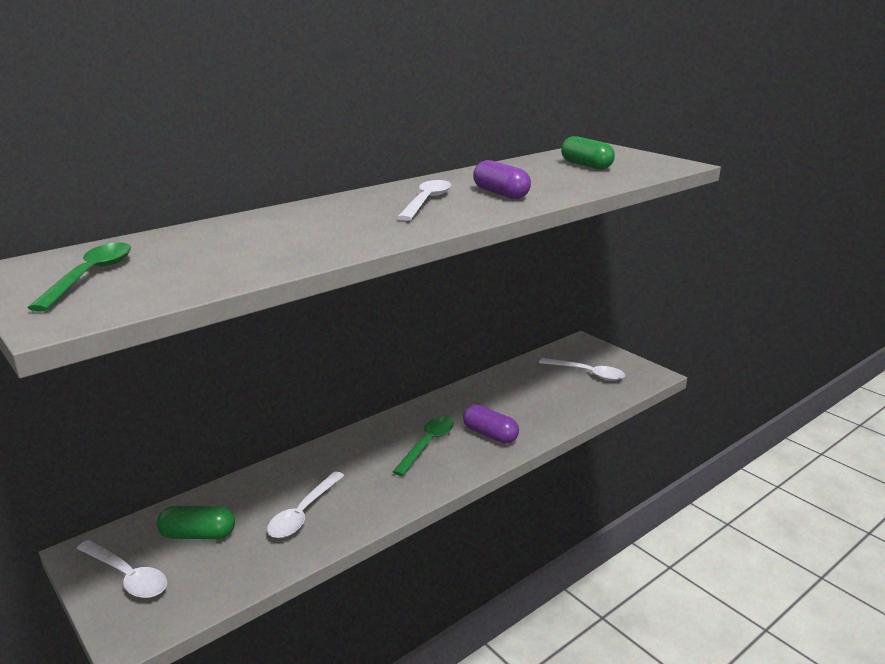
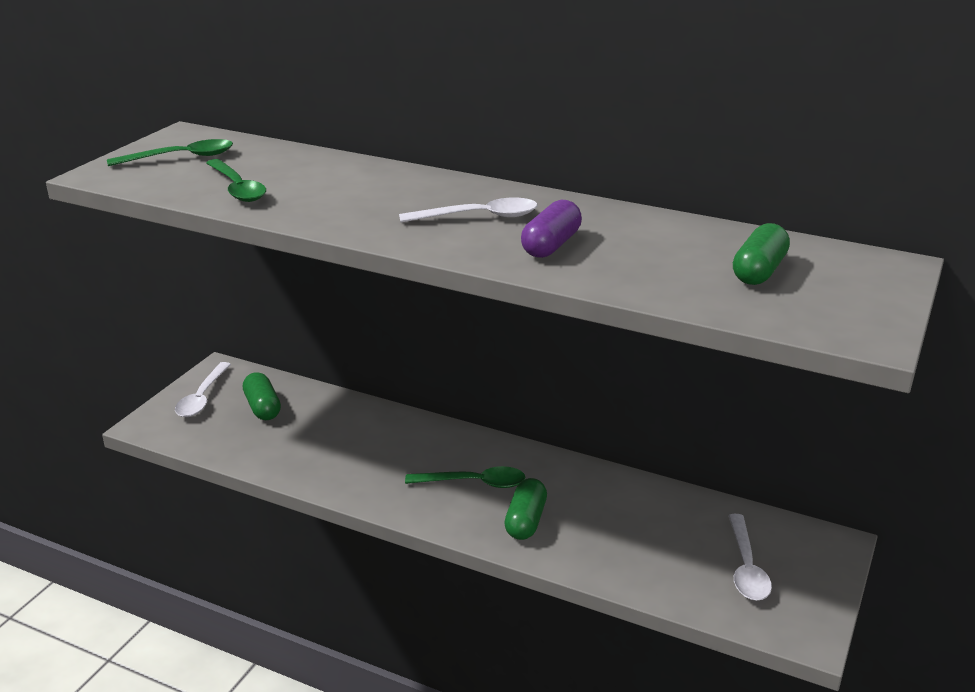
camera: 65 degrees right, 5 degrees up
(232, 262) = (237, 188): none -> green spoon
(303, 513) = (318, 447): white spoon -> none
(490, 434) = (525, 521): purple capsule -> green capsule

